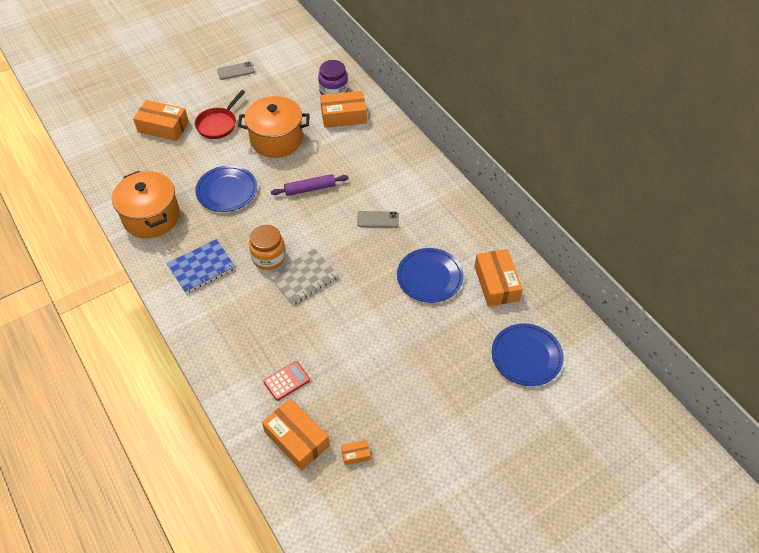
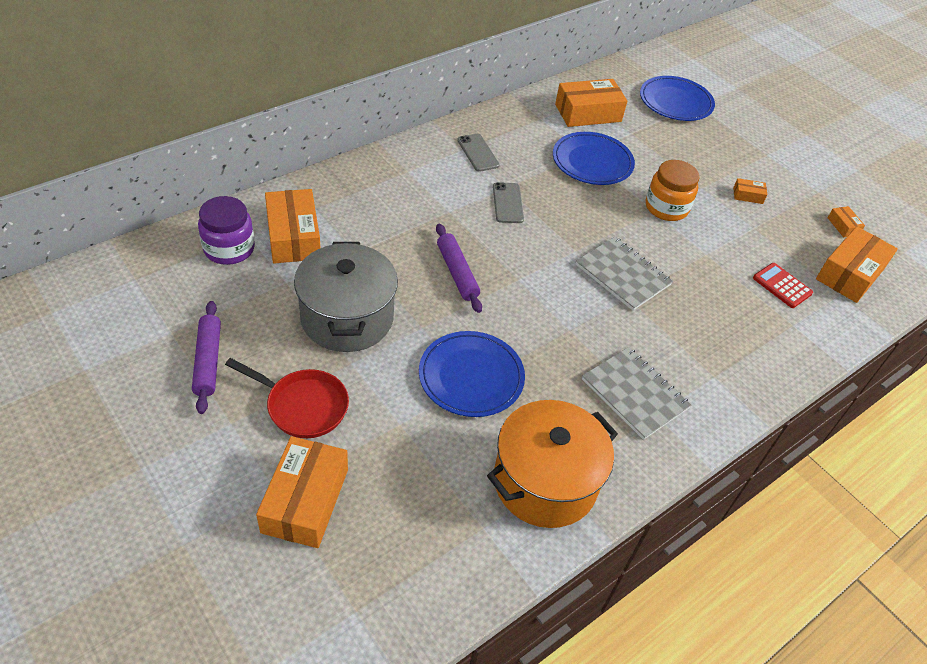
camera: 100 degrees left, 5 degrees down
(201, 267) = (634, 394): blue notebook -> grey notebook
(236, 71) = (143, 392): grey phone -> grey phone (478, 153)
(252, 90) = (208, 361): none -> purple rolling pin
(269, 257) = (597, 314): orange jar -> orange jar (666, 208)
(276, 139) = (347, 318): orange pot -> grey pot
(394, 384) = (748, 195): none -> orange box

